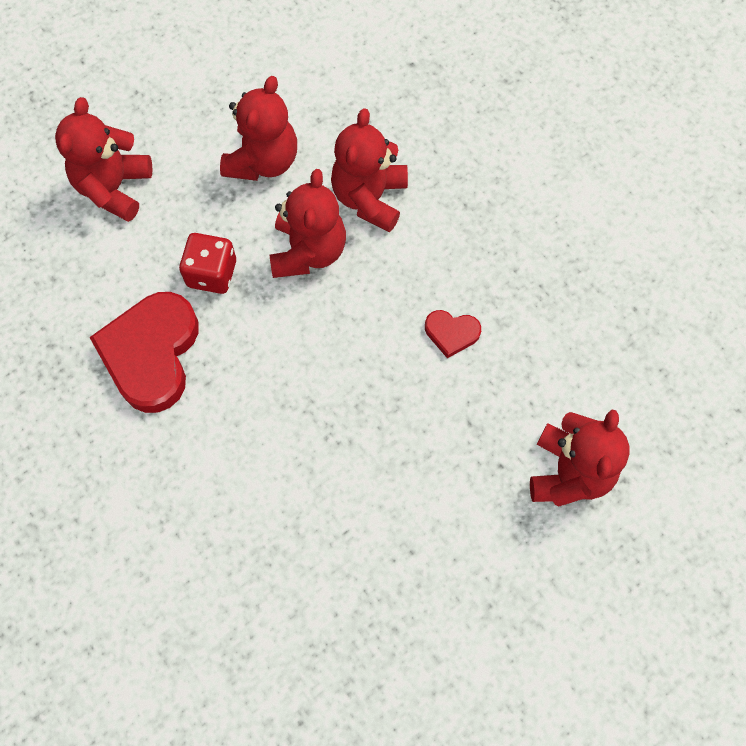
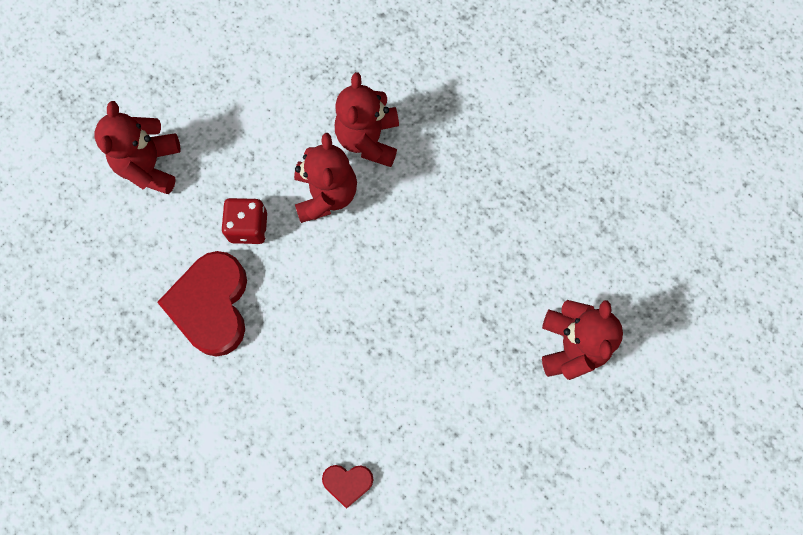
camera: 10 degrees left, 5 degrees up
(263, 161) = (272, 121): red teddy bear -> none
(451, 333) = (457, 245): red heart -> red heart (347, 482)

